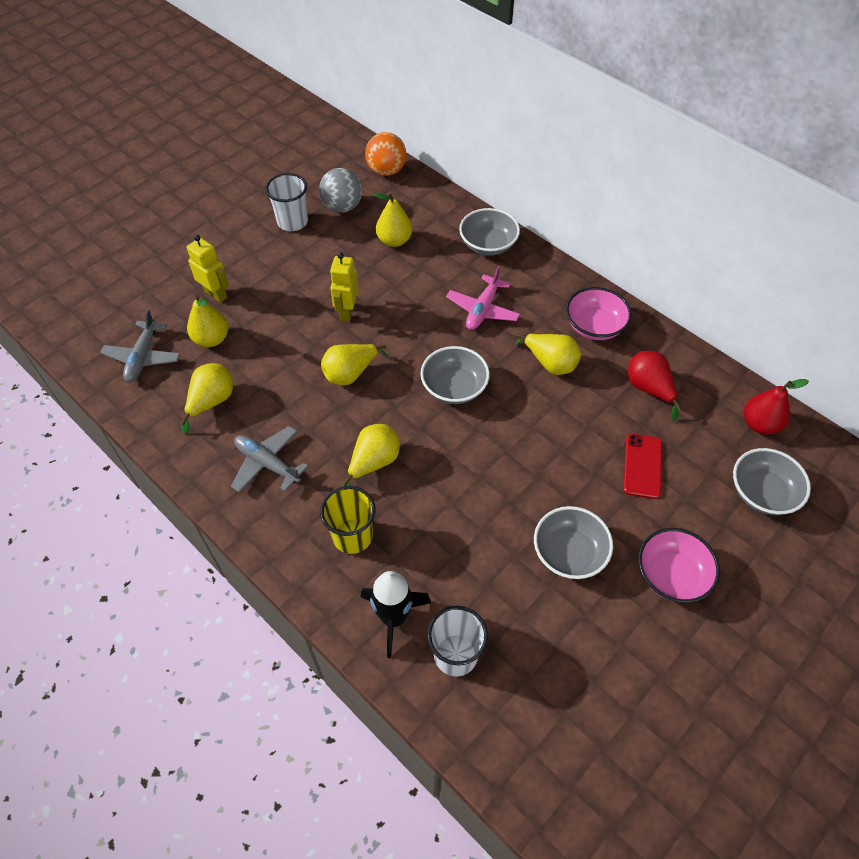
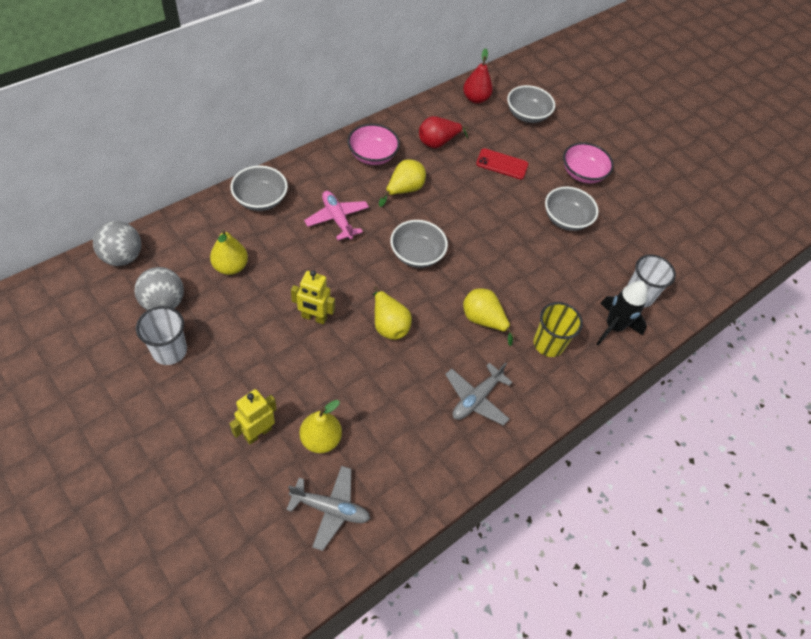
camera: 90 degrees left, 0 degrees up
(212, 402) = (401, 442): yellow pear -> none
(386, 170) = (122, 257): orange ball -> grey ball
(482, 309) = (337, 219): pink plane -> pink plane turned 150 degrees counterclockwise

